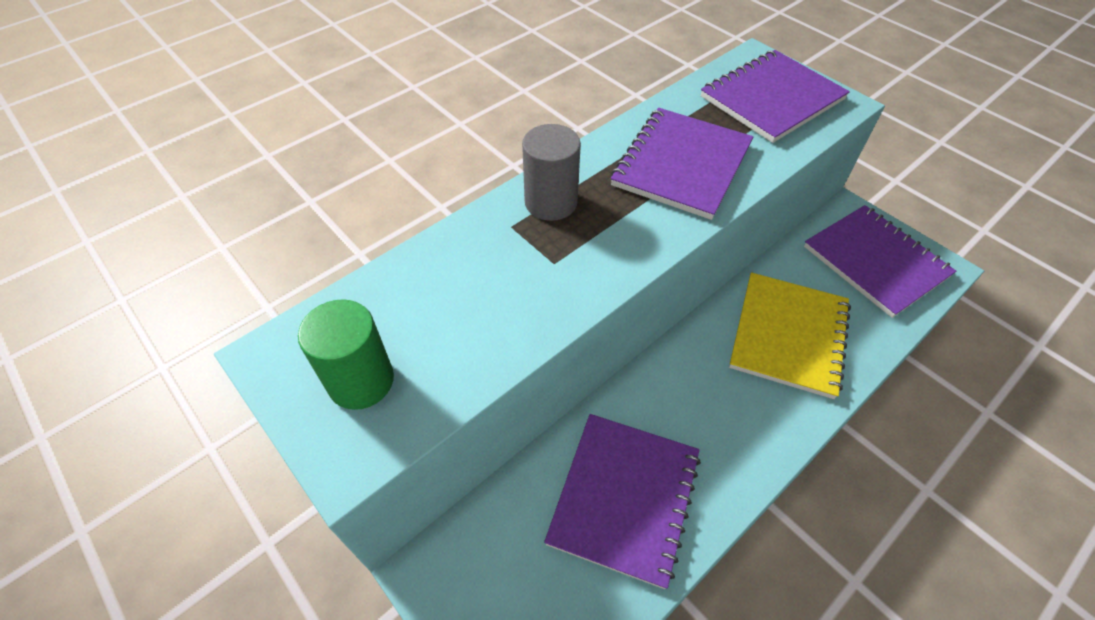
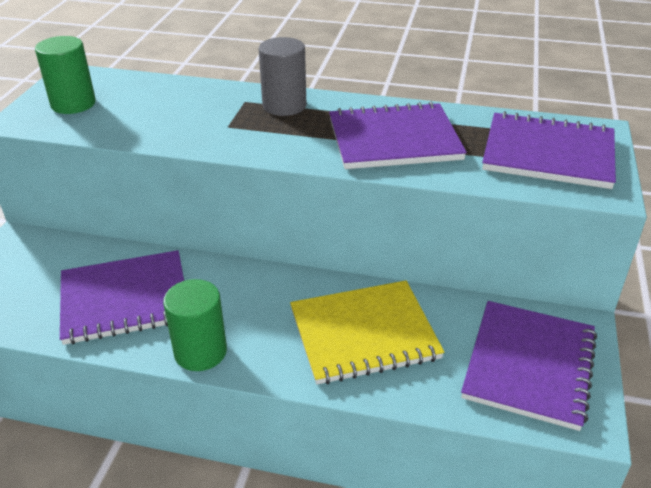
camera: 55 degrees right, 15 degrees down
(744, 465) = (200, 352): none -> green cylinder

